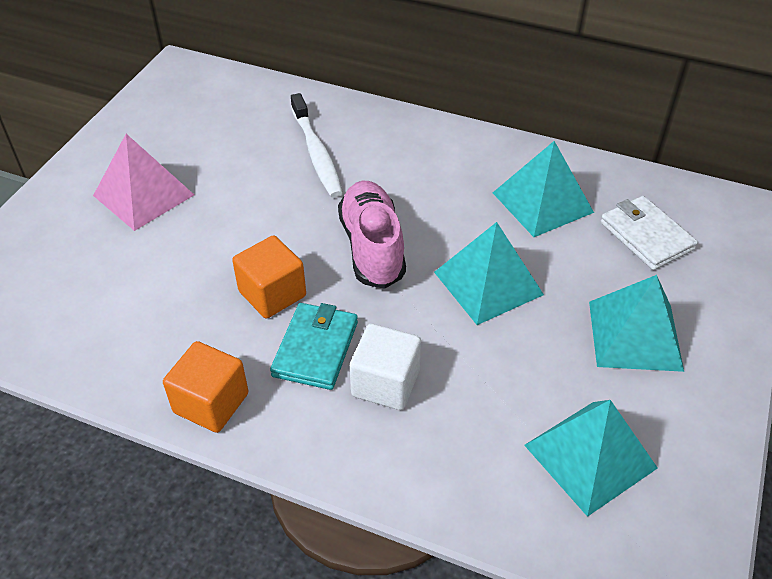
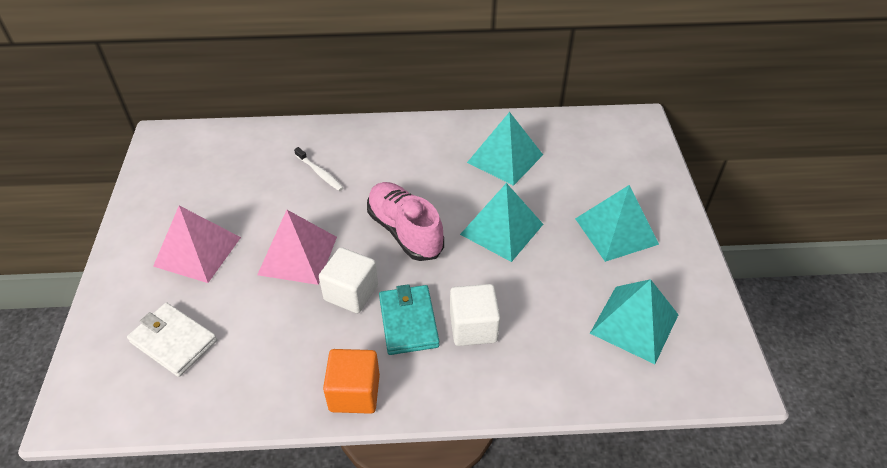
camera: 25 degrees left, 0 degrees up
(240, 233) = (297, 255): none -> pink pyramid
(272, 294) = (351, 293): orange cube -> white cube
(317, 153) = (320, 173): white toothbrush -> white toothbrush, size x0.60
(646, 236) = (585, 160): white wallet -> white wallet (174, 341)

